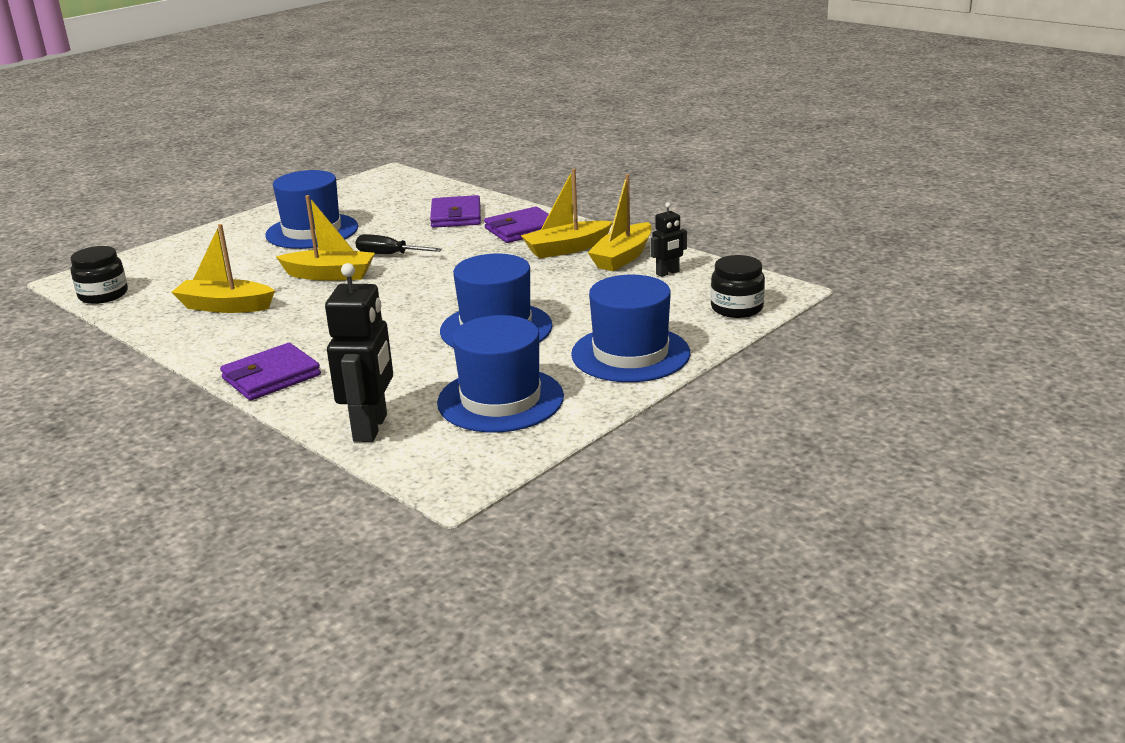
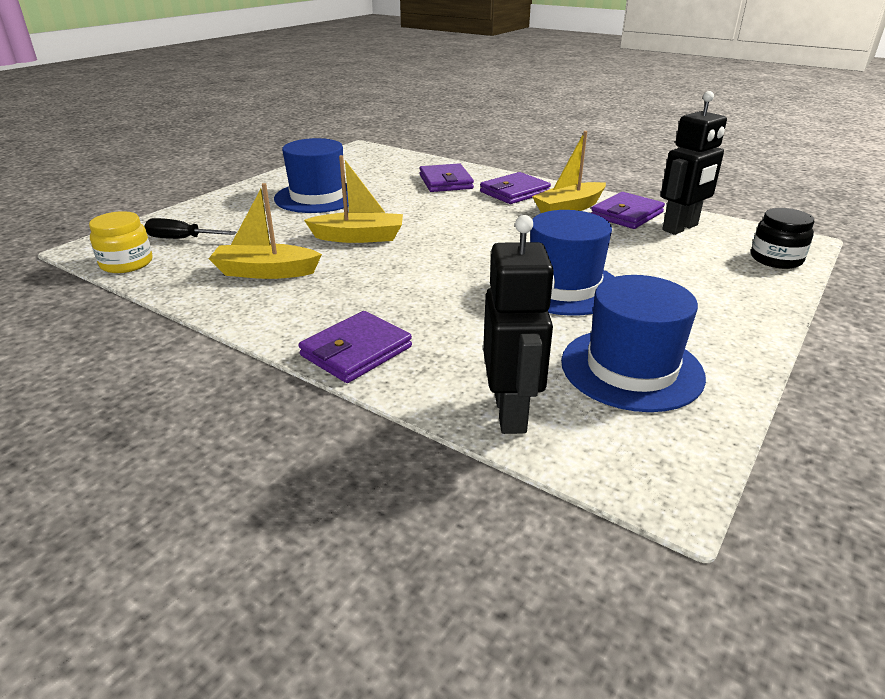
camera: 10 degrees left, 5 degrees up
(103, 295) = (126, 263): black jar -> yellow jar
(389, 255) = (405, 217): black screwdriver -> black screwdriver (181, 239)
(623, 257) = (627, 214): yellow boat -> purple wallet
(630, 354) = (720, 309): blue hat -> none
(667, 273) = (680, 228): black robot -> black robot, size x1.89

